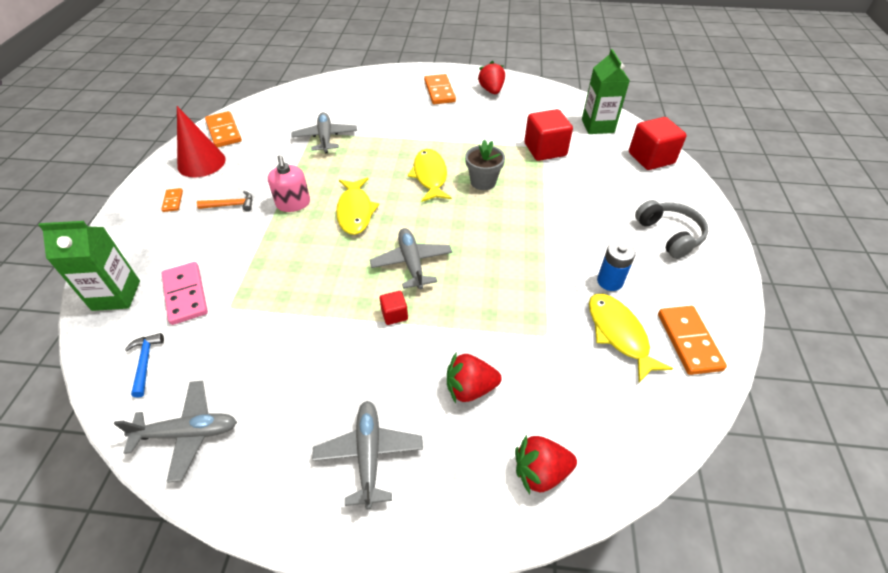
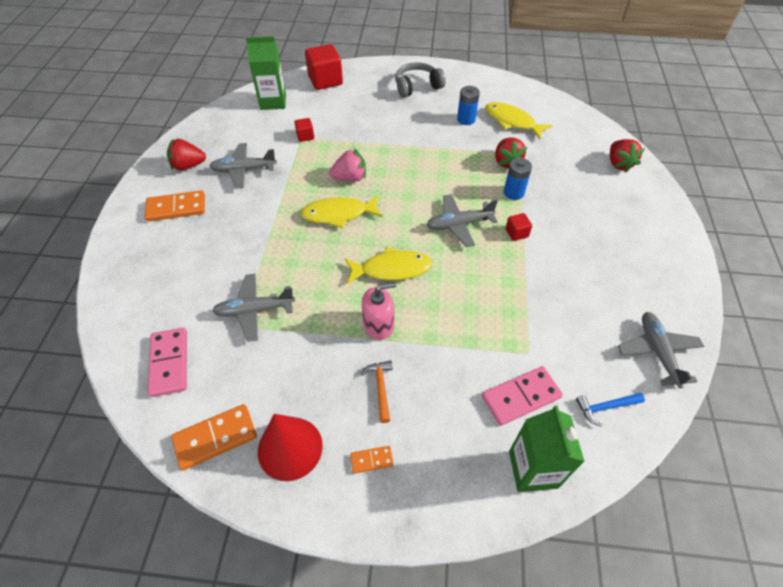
camera: 90 degrees left, 5 degrees up
(289, 107) = (170, 363): none -> pink domino
(369, 455) = (636, 240): grey plane -> grey plane (244, 170)
(465, 319) = (513, 192): none -> blue battery
(470, 388) = (572, 191): red strawberry -> red strawberry (506, 162)
(483, 182) = (350, 178): grey flower pot -> pink strawberry
(545, 150) = (305, 136): red cube -> red cube, size x0.49
(619, 334) = (512, 121): yellow fish -> yellow fish turned 60 degrees clockwise
(688, 341) = (512, 95): orange domino -> none

